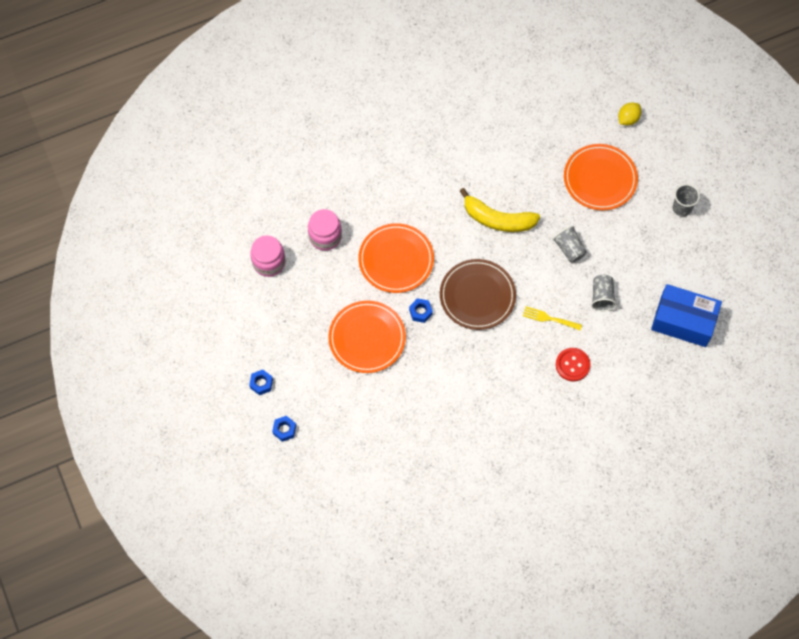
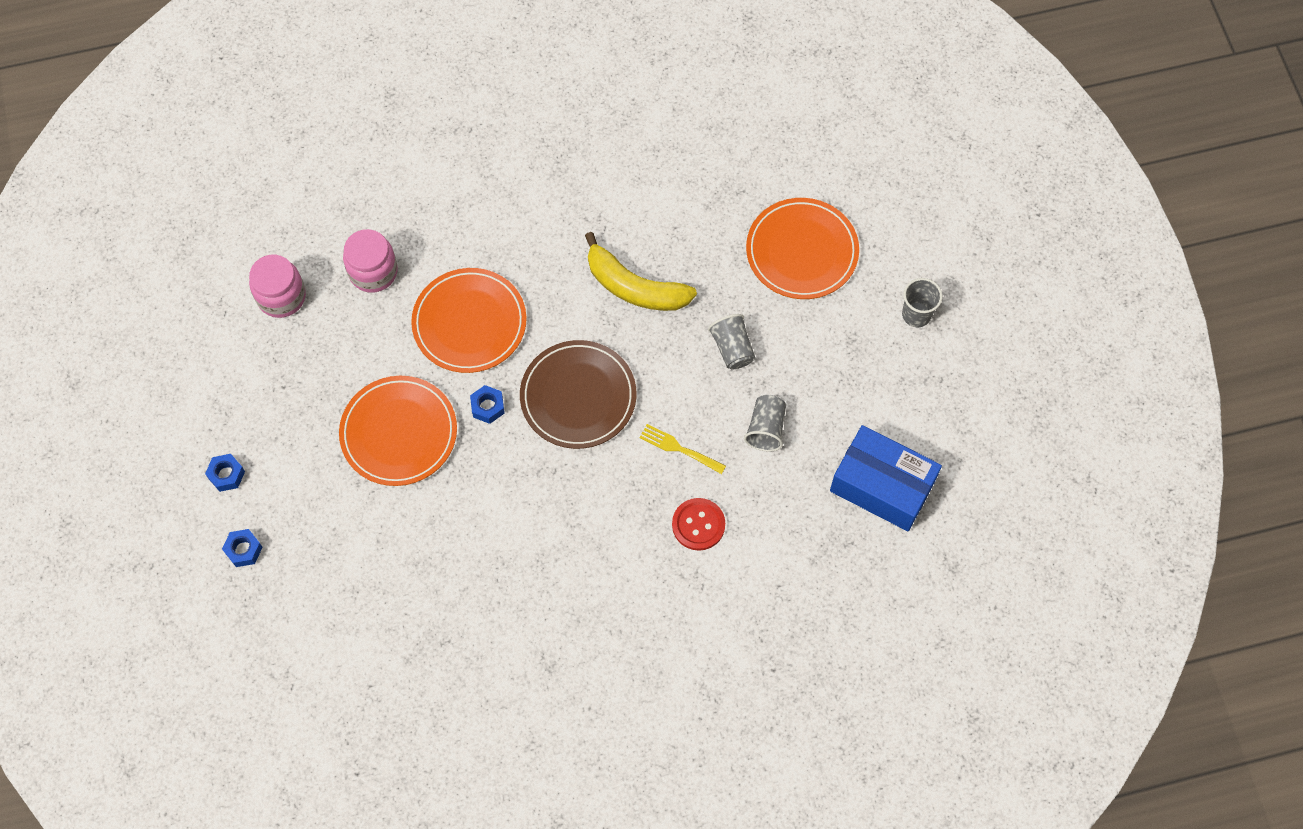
camera: 10 degrees right, 0 degrees up
(628, 119) = (863, 169): yellow lemon -> none

